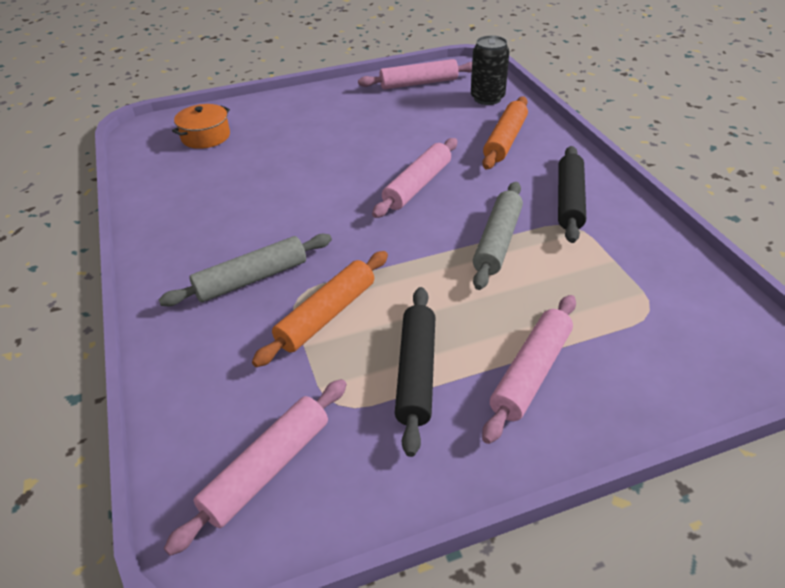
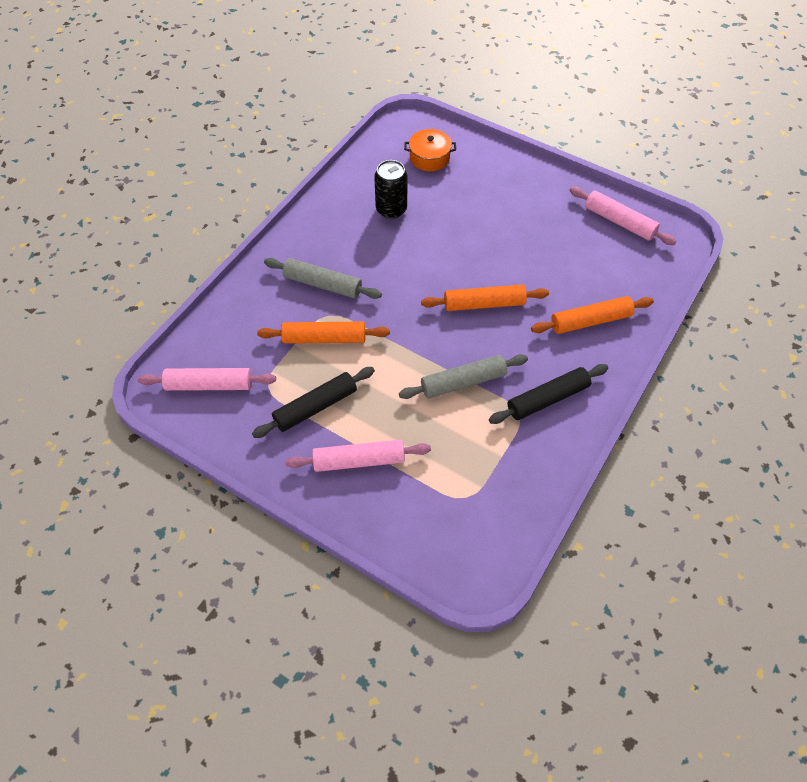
camera: 50 degrees right, 15 degrees up
(417, 185) = (484, 304): pink rolling pin -> orange rolling pin
(487, 98) = (642, 276): black can -> black can (391, 209)

